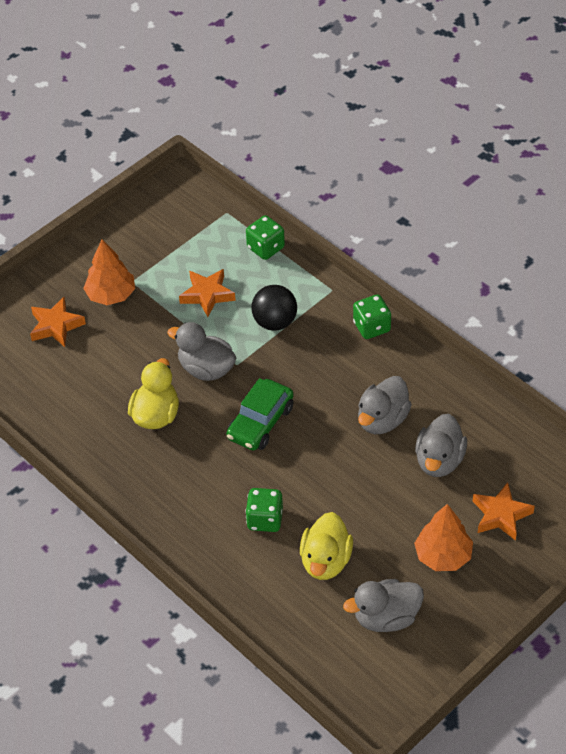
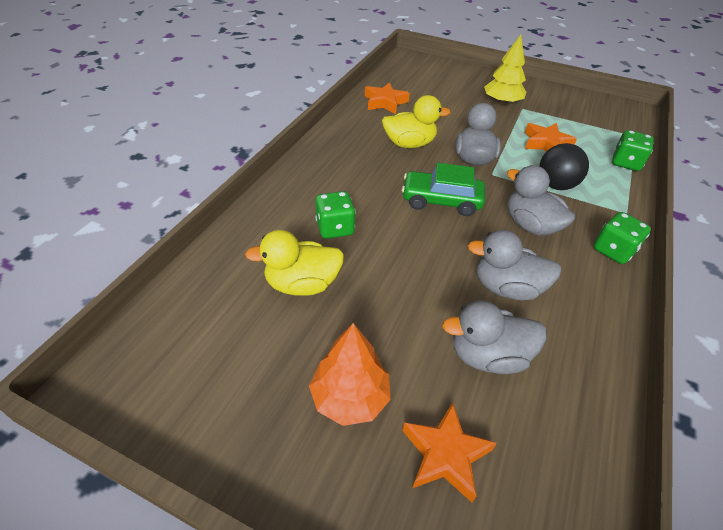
camera: 65 degrees right, 5 degrees down
(56, 326) = (454, 87): orange star -> orange star (385, 102)
(111, 295) = (501, 102): orange tree -> yellow tree
(386, 617) = (240, 358): grey duck -> grey duck (530, 225)

